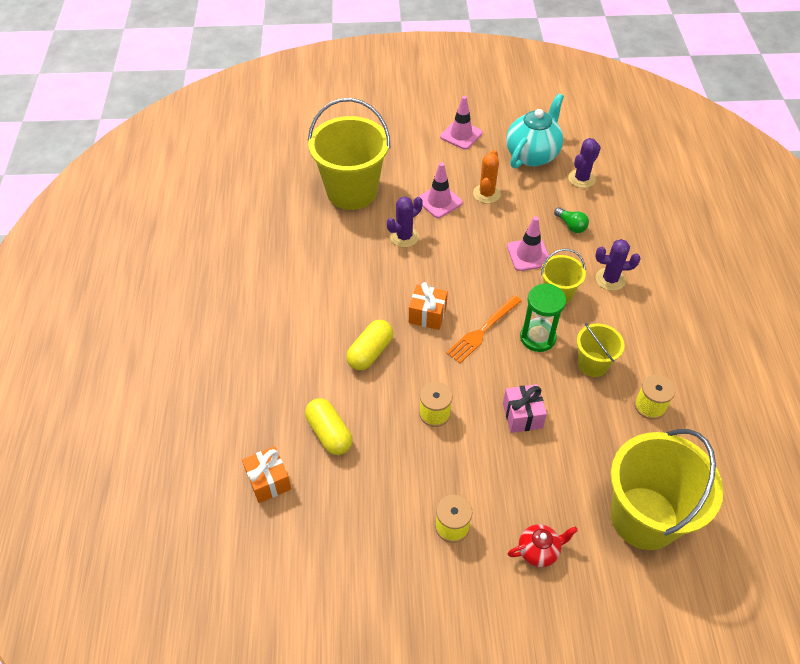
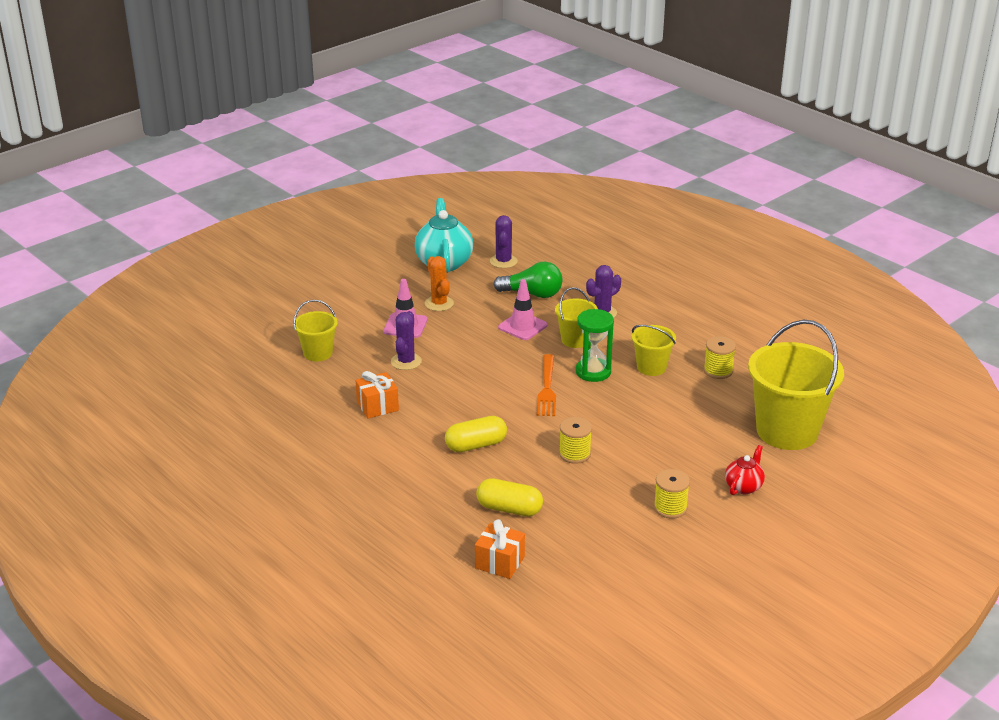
camera: 40 degrees left, 20 degrees down
(352, 191) = (318, 353): yellow bucket -> yellow bucket, size x0.51
(370, 352) = (476, 445): yellow capsule -> yellow capsule turned 75 degrees clockwise
(427, 315) = (491, 400): orange gift -> orange gift (377, 406)
(461, 135) = (366, 274): pink traffic cone -> none
(522, 415) = (639, 421): pink gift -> none
(571, 225) = (532, 294): green light bulb -> green light bulb, size x1.69

